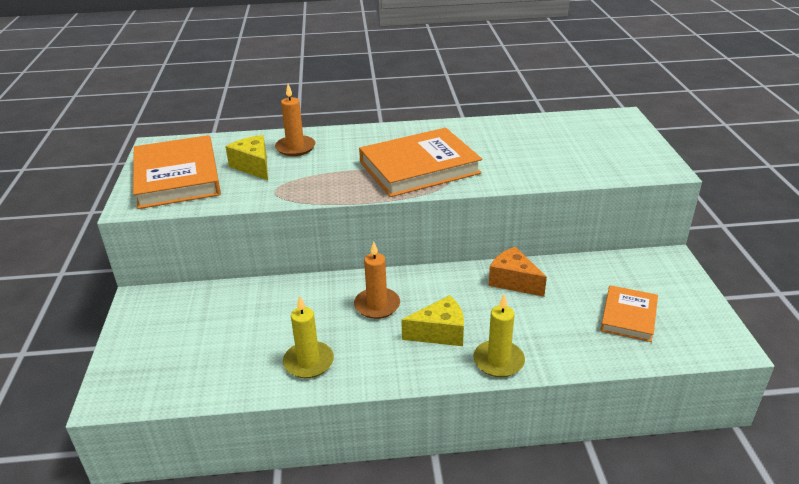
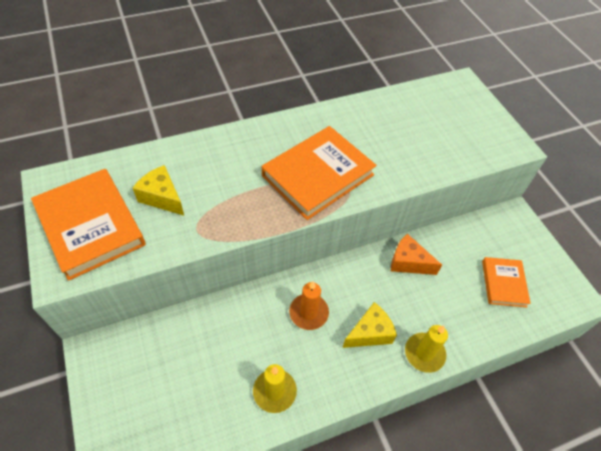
camera: 20 degrees left, 20 degrees up
(295, 148) = (193, 164): orange candle -> none

